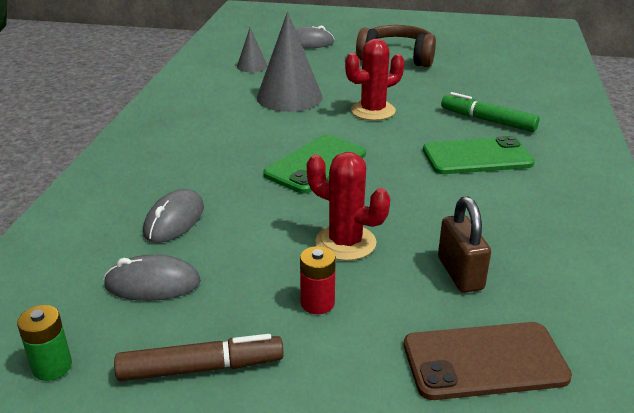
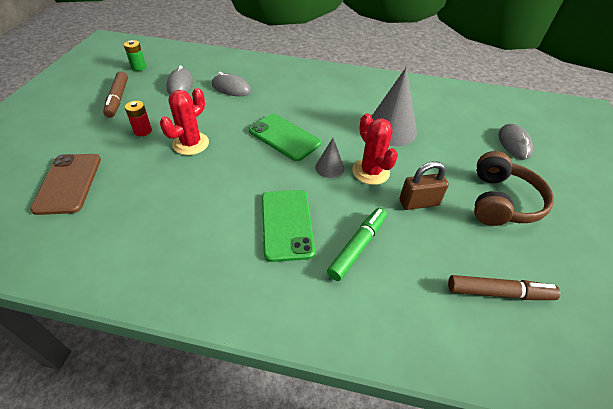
camera: 90 degrees right, 15 degrees up
(252, 66) = (447, 112): grey cone -> grey cone (329, 167)
(460, 273) = (142, 187): brown padlock -> brown padlock (419, 203)
(503, 70) = (498, 293): none -> brown marker

